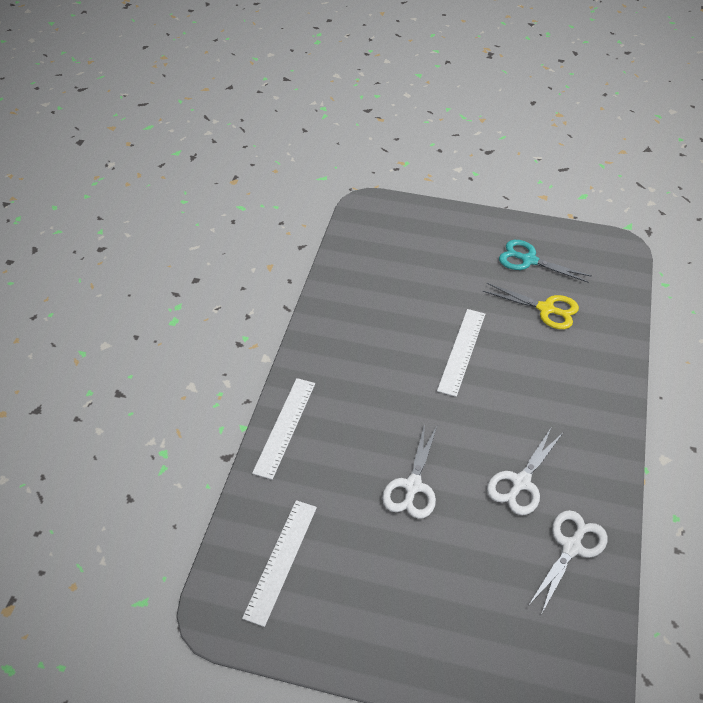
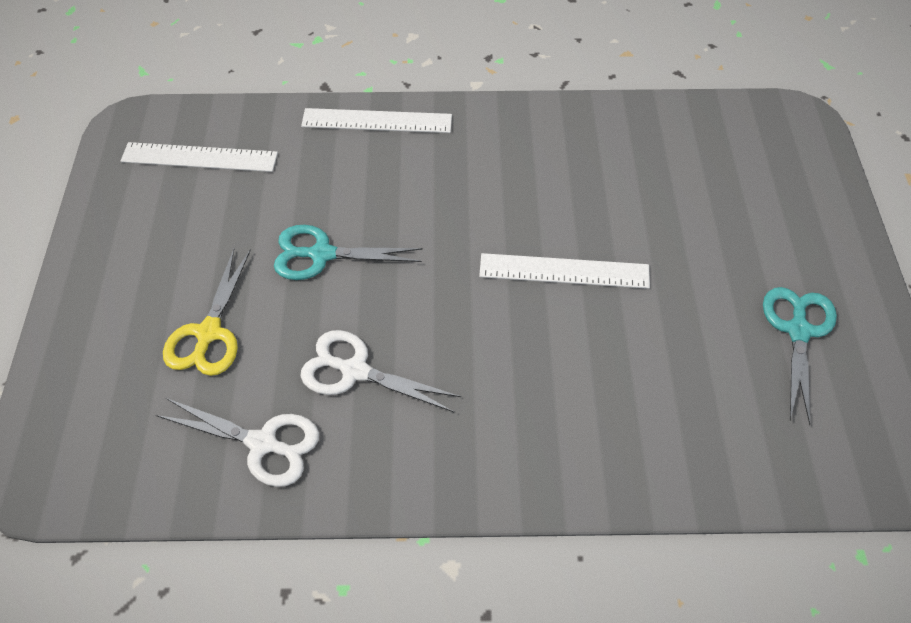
camera: 75 degrees right, 5 degrees up
(412, 486) = (322, 254): white scissors -> turquoise scissors
(546, 309) = (699, 367): yellow scissors -> yellow scissors (209, 333)

